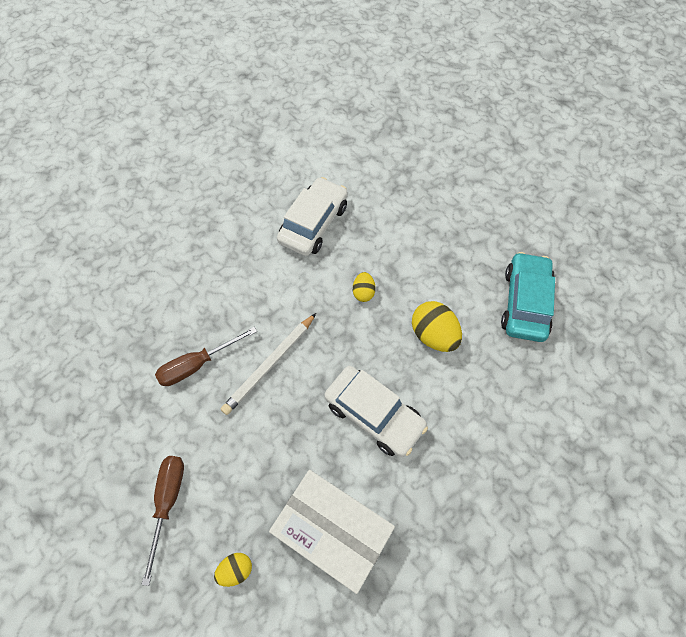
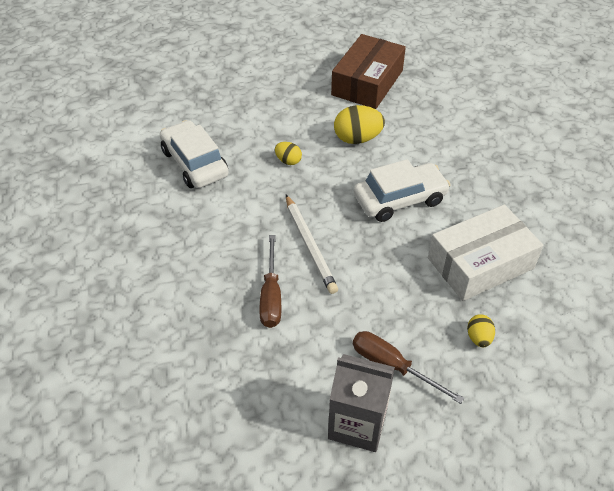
camera: 60 degrees left, 15 degrees down
(97, 501) = (357, 424): none -> grey carton
(525, 303) = (367, 83): turquoise car -> brown box

